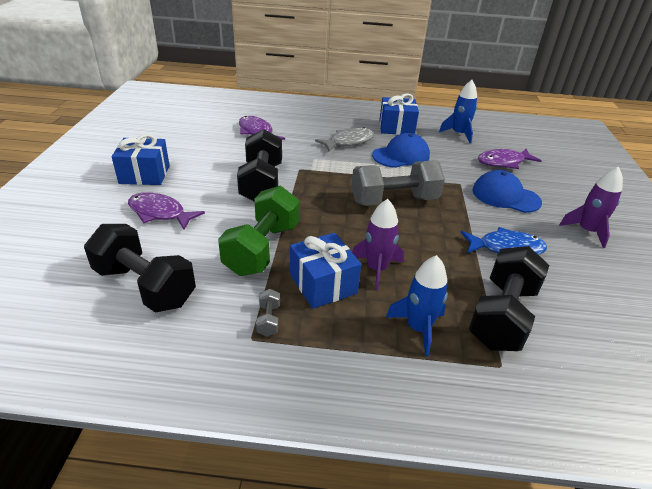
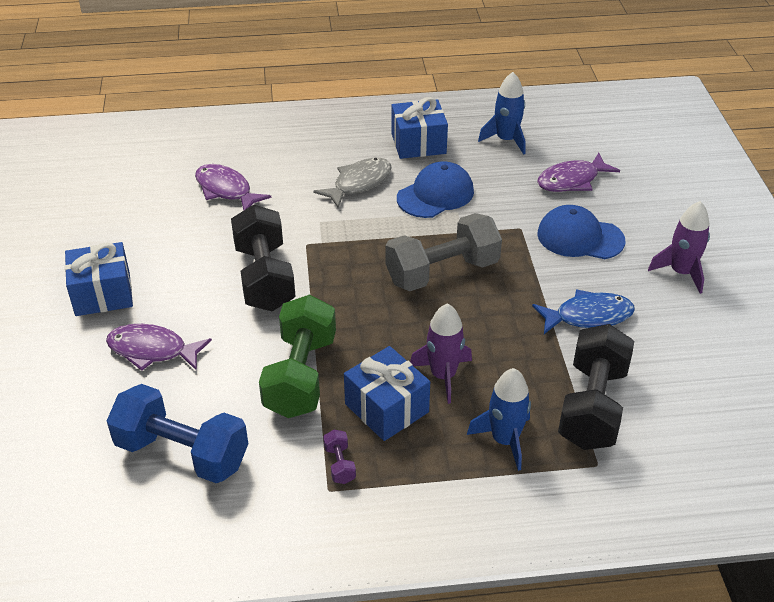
camera: 10 degrees left, 5 degrees up
(145, 286) = (182, 453): black dumbbell -> blue dumbbell
(268, 320) = (340, 464): grey dumbbell -> purple dumbbell

